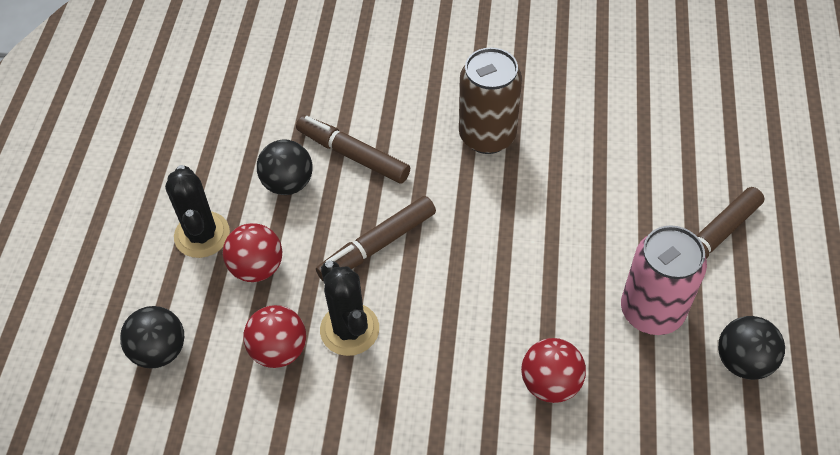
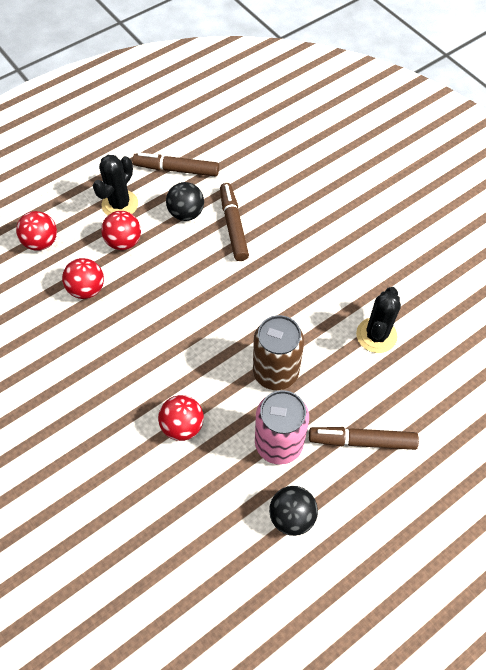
camera: 45 degrees right, 5 degrees up
(160, 351) = (41, 242): black ball -> red ball
(349, 329) = (127, 309): black cactus -> black cactus (376, 335)
(377, 245) = (189, 281): brown marker -> brown marker (176, 169)
(487, 136) = (313, 275): brown can -> brown can (275, 372)

